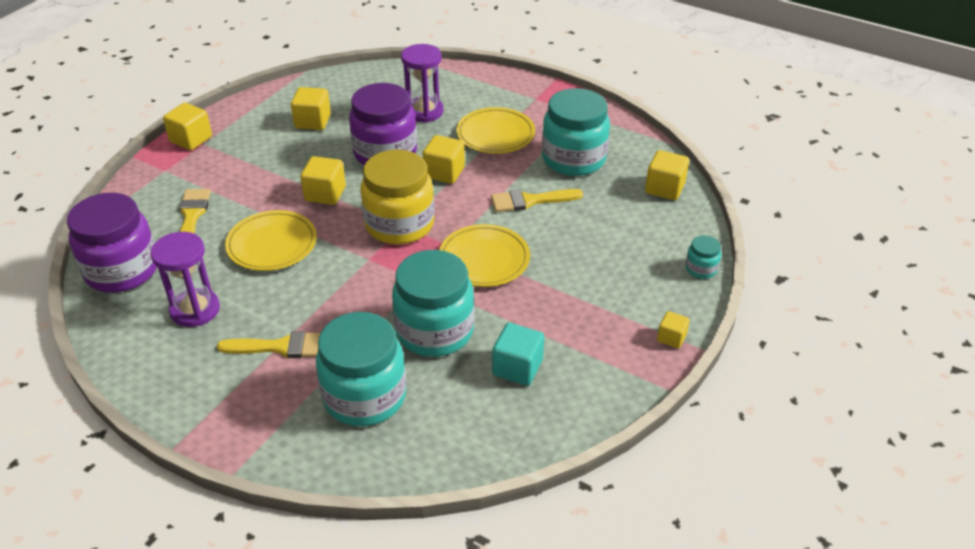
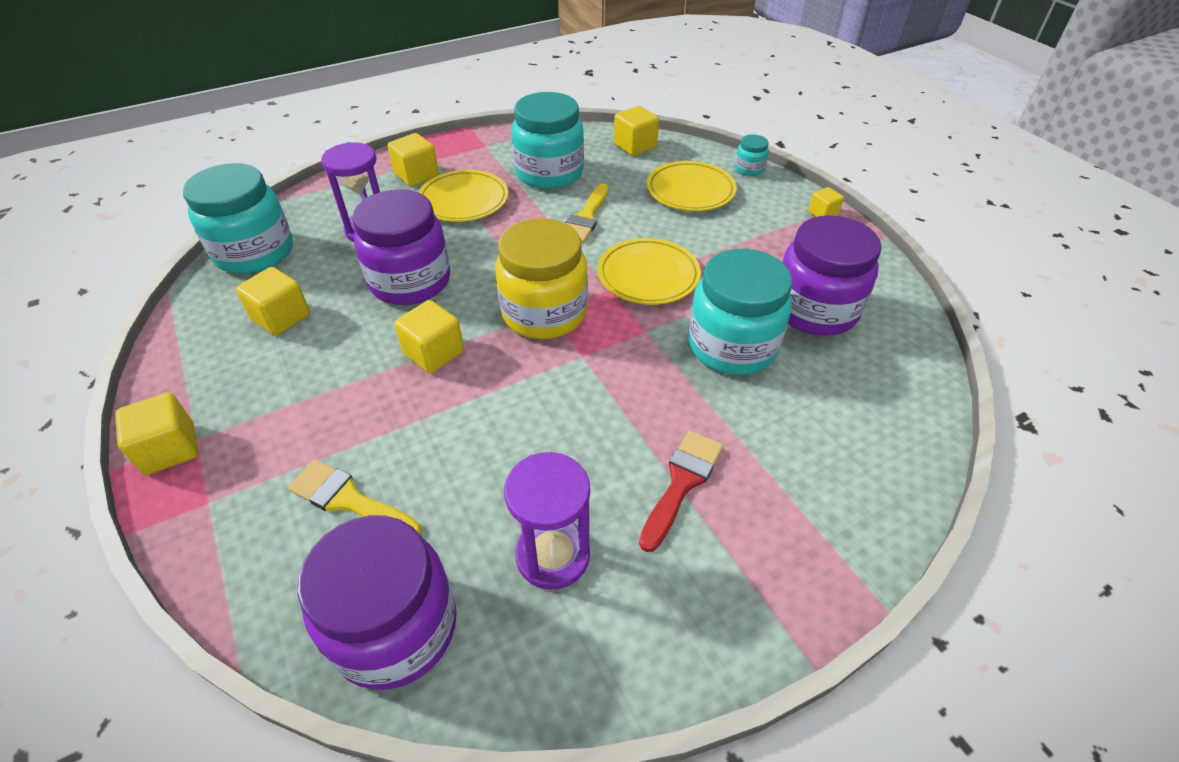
camera: 60 degrees left, 5 degrees up
(272, 244) = (485, 432): yellow plate -> yellow plate (690, 191)
(281, 347) = (682, 483): yellow brush -> red brush
(364, 396) = (803, 434): turquoise jar -> turquoise jar (254, 252)
(444, 172) = (488, 253): yellow cube -> yellow cube (417, 175)
(517, 368) = (814, 310): turquoise cube -> purple jar

